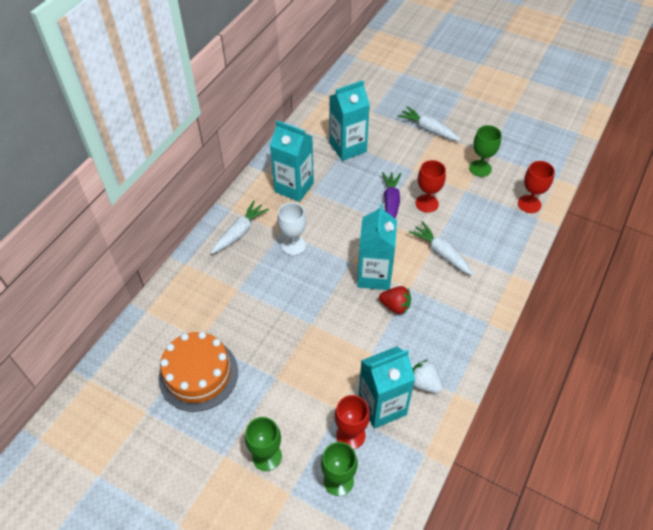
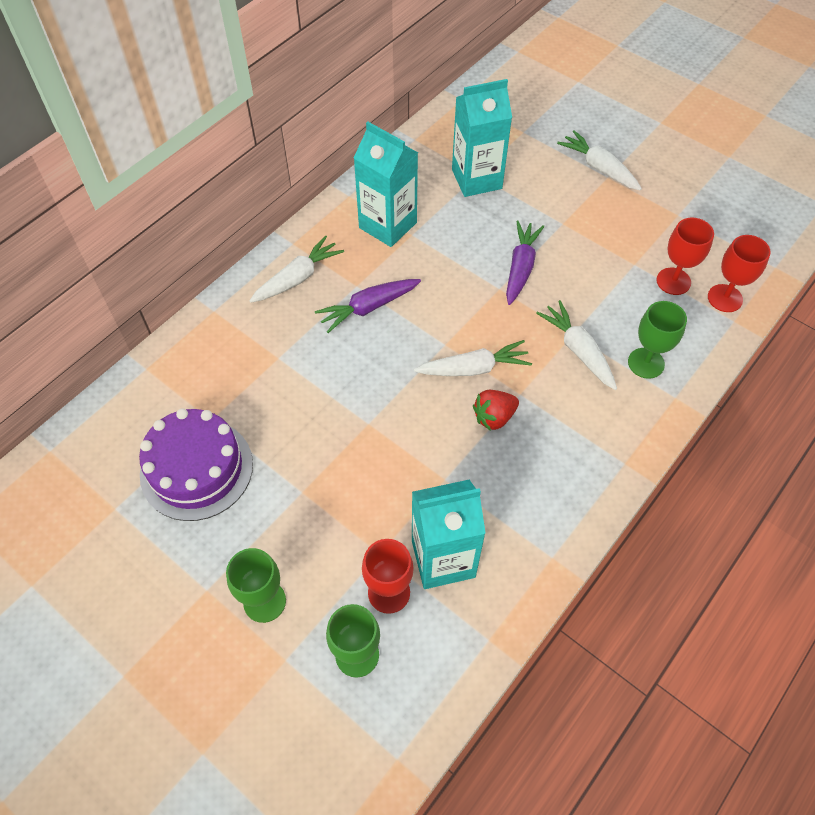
camera: 10 degrees right, 5 degrees up
(198, 374) = (196, 469): orange cake -> purple cake
(293, 245) = (368, 308): white goblet -> purple carrot
(374, 275) = (473, 368): turquoise carton -> white carrot
(395, 306) = (494, 417): red strawberry -> red strawberry turned 120 degrees clockwise
(424, 383) = (511, 536): white strawberry -> none
(427, 203) = (573, 275): red goblet -> red goblet (673, 281)
(480, 168) = (663, 235): green goblet -> green goblet (646, 363)

